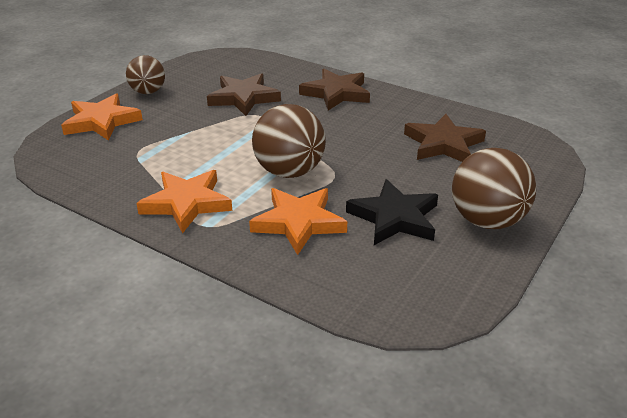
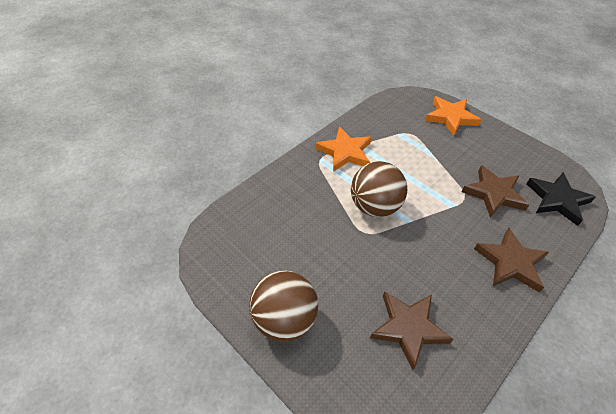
camera: 100 degrees right, 15 degrees up
(148, 92) = (498, 139): brown ball -> none
(299, 222) = (312, 202): orange star -> none
(395, 218) = (304, 257): black star -> black star (557, 200)

